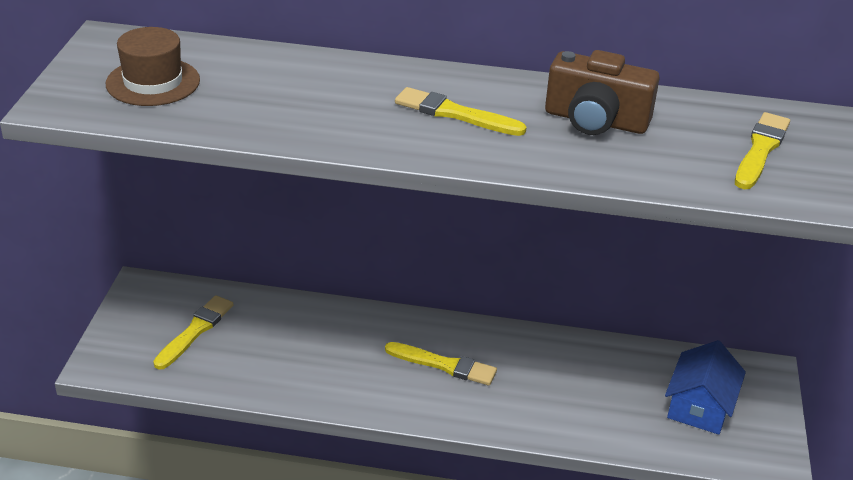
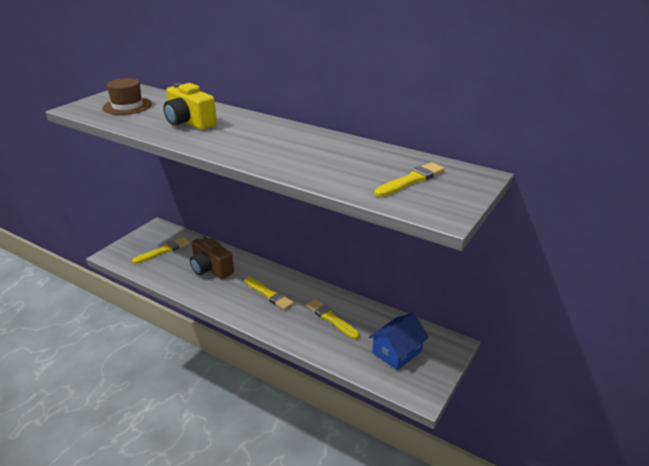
camera: 25 degrees right, 5 degrees down
(311, 99) = (189, 122): none -> yellow camera
(455, 114) = (253, 138): yellow brush -> yellow brush (331, 318)
(595, 121) = (327, 152): brown camera -> brown camera (211, 269)

